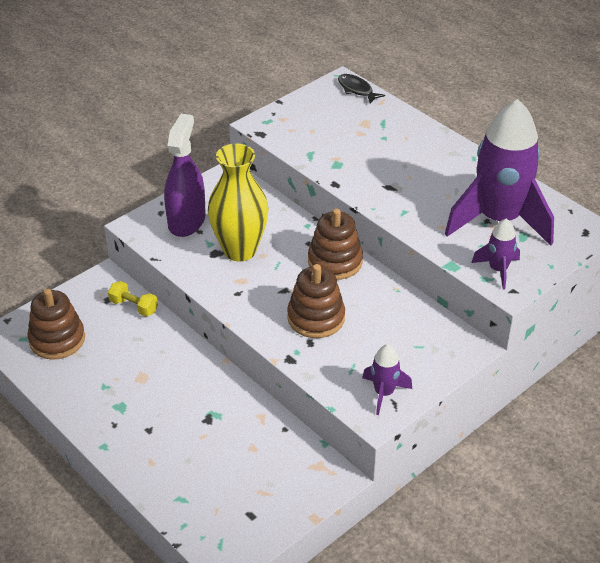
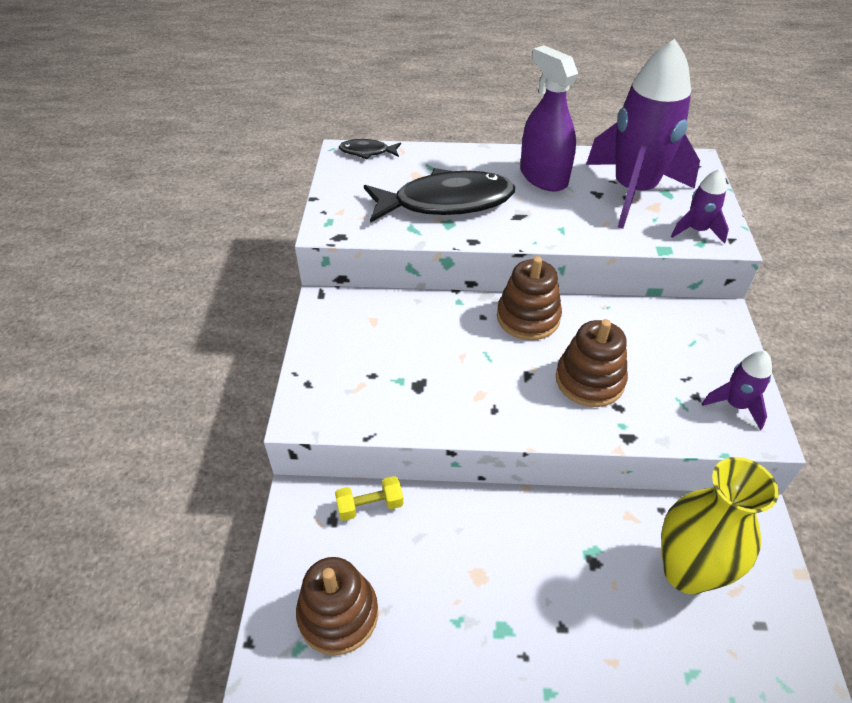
camera: 45 degrees left, 5 degrees up
(186, 221) = (346, 374): purple spray bottle -> purple spray bottle (543, 177)
(240, 250) = (436, 366): yellow vase -> yellow vase (686, 571)
(356, 151) = (446, 202): none -> black fish

